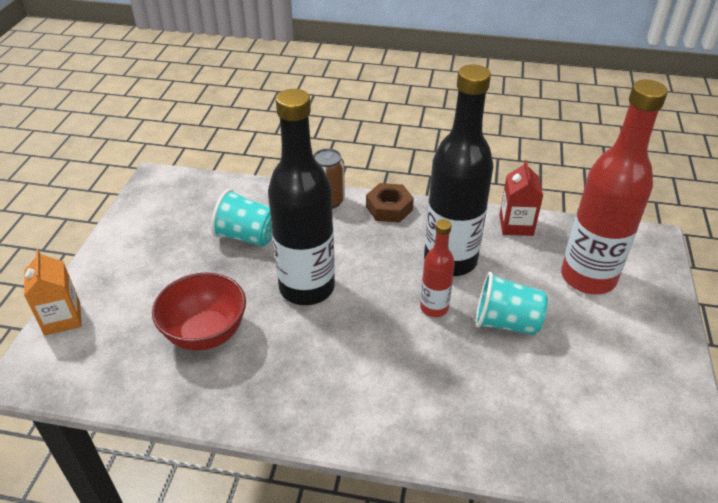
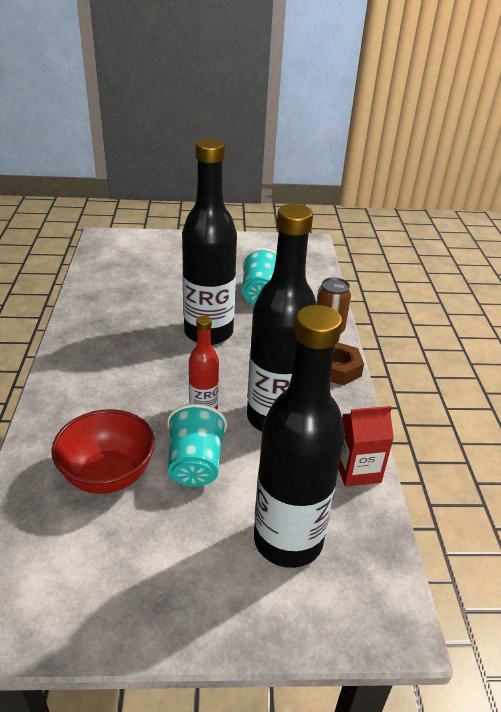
camera: 75 degrees right, 5 degrees down
(62, 318) = (151, 238): orange carton -> none
(205, 333) = (148, 293): red bowl -> red bowl (108, 475)
(588, 277) = (288, 540): red bottle -> black bottle

